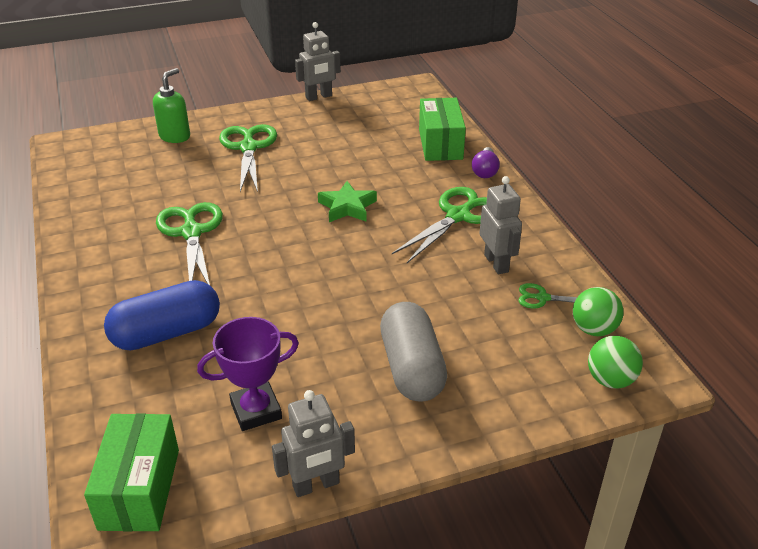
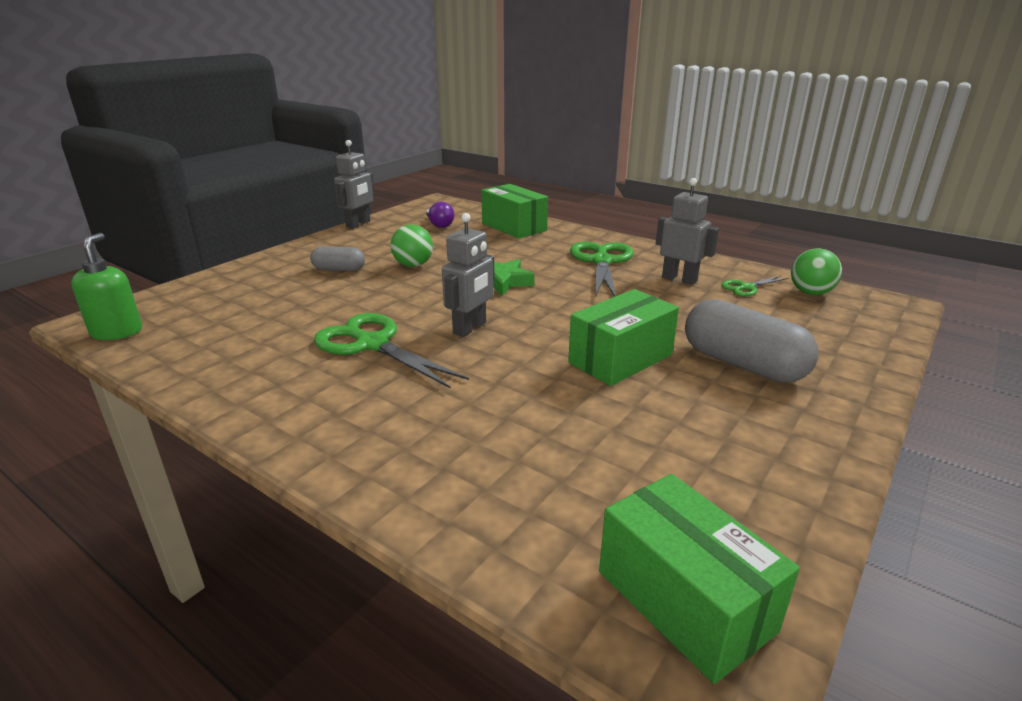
camera: 35 degrees left, 10 degrees down
(167, 333) = (474, 434): blue capsule -> none
(175, 136) = (240, 281): green soap dispenser -> green soap dispenser (117, 332)
(248, 148) = (339, 269): green scissors -> grey capsule
(256, 410) = (675, 457): purple trophy -> none
(316, 485) = (834, 489): grey robot -> grey robot (470, 328)
(331, 320) = (620, 359): none -> green box
(485, 171) = (575, 233): purple light bulb -> purple light bulb (439, 224)
(610, 380) = (875, 316): green ball -> green ball (413, 265)

